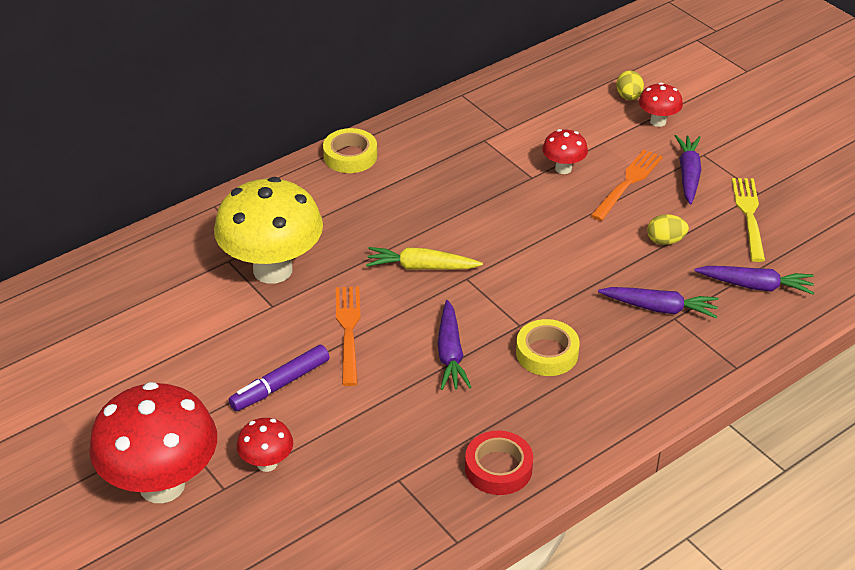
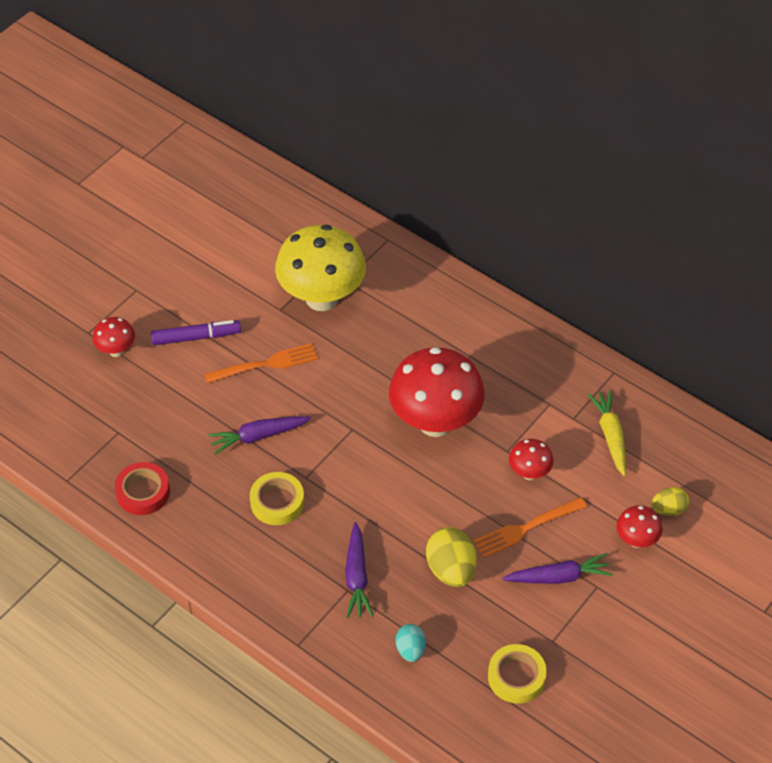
camera: 75 degrees right, 10 degrees up
(162, 485) = (84, 298): red mushroom -> red mushroom (435, 422)
(280, 385) = (196, 337): purple marker -> purple marker turned 135 degrees clockwise
(350, 156) = (487, 311): yellow tape -> yellow tape (516, 677)
(421, 267) = (356, 395): yellow carrot -> yellow carrot (610, 436)
(628, 183) = (526, 528): orange fork -> orange fork turned 135 degrees clockwise
(665, 241) = (451, 570): yellow egg -> yellow egg, size x1.67
(749, 215) = (513, 635): yellow fork -> none
(755, 286) = (410, 650): purple carrot -> turquoise egg

